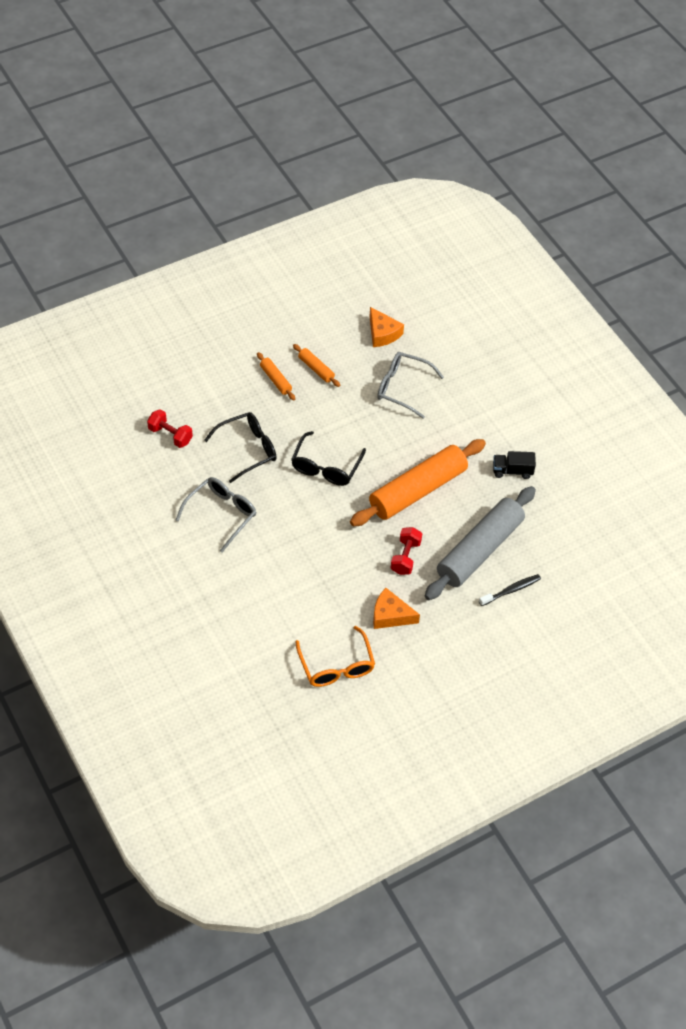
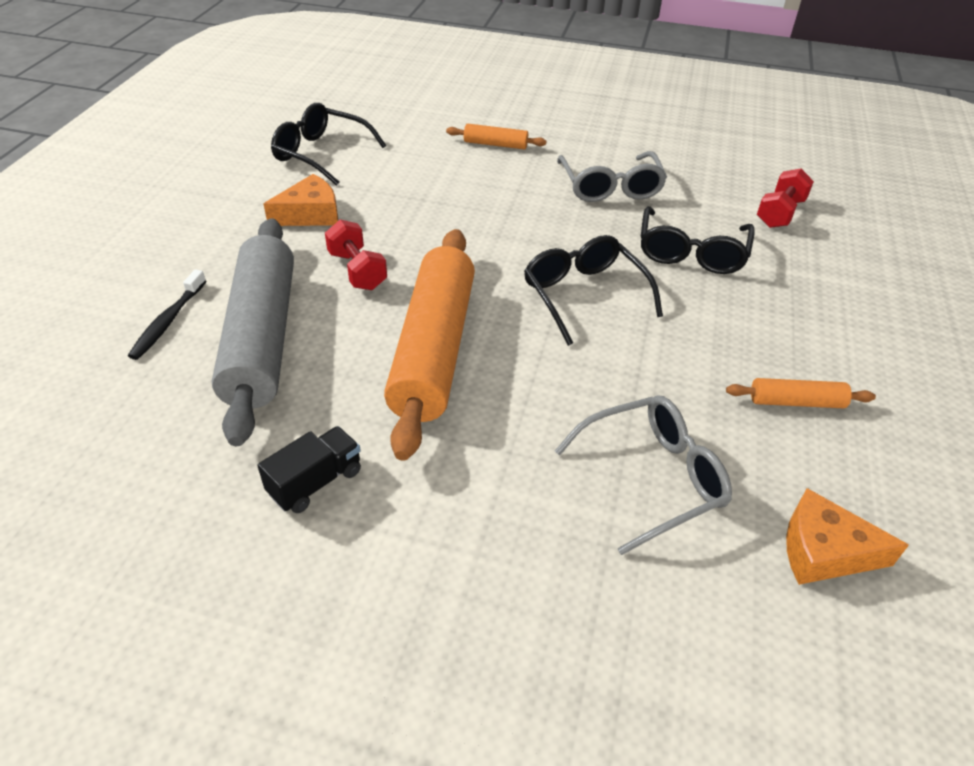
camera: 135 degrees right, 10 degrees down
(170, 435) = (780, 213): red dumbbell -> red dumbbell turned 45 degrees counterclockwise
(275, 380) = (808, 346): orange rolling pin -> orange rolling pin (495, 144)
(336, 665) = (321, 154): orange glasses -> black glasses

